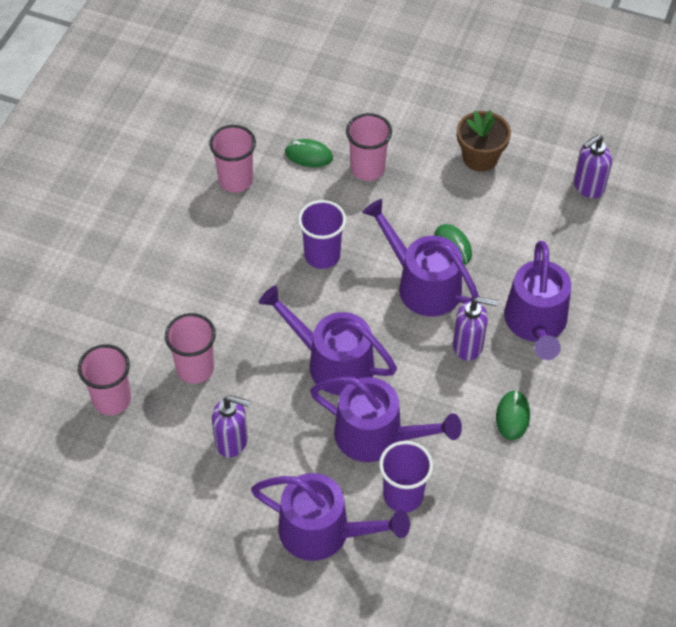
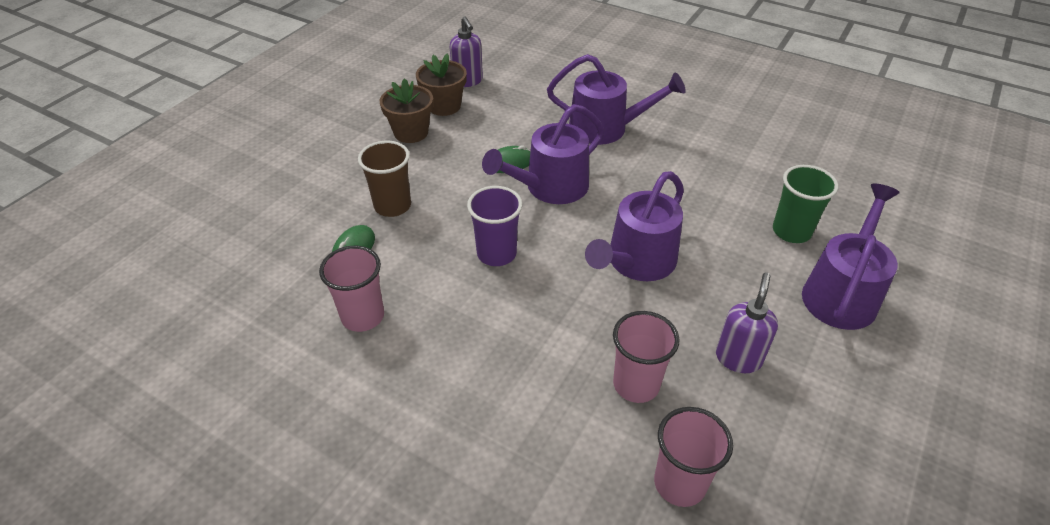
camera: 80 degrees left, 10 degrees down
(367, 169) = (392, 206): pink cup -> brown cup
(377, 436) = (725, 240): purple watering can -> none
(403, 495) = (791, 231): purple cup -> green cup
(468, 346) = (625, 169): purple soap dispenser -> none
(512, 416) = (702, 154): green mouse -> none
(534, 175) = (444, 106): none -> brown flower pot

